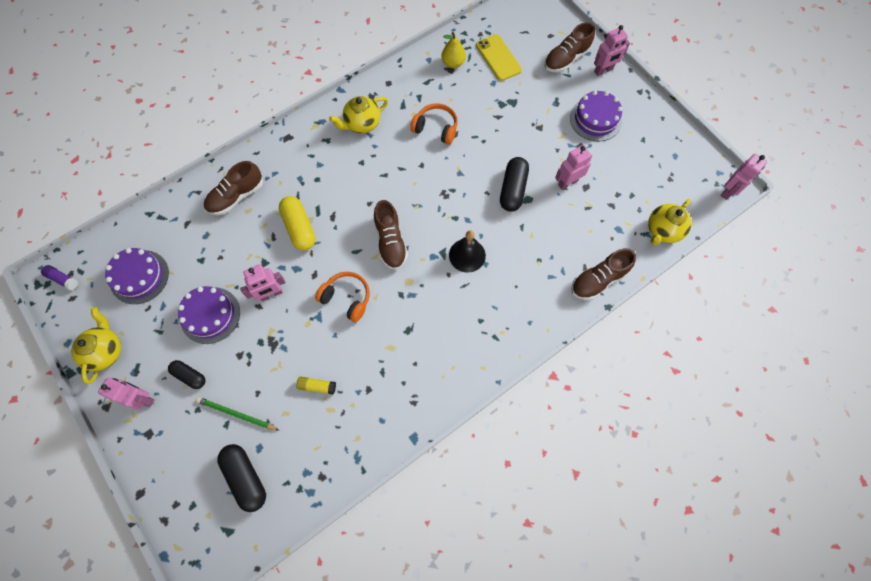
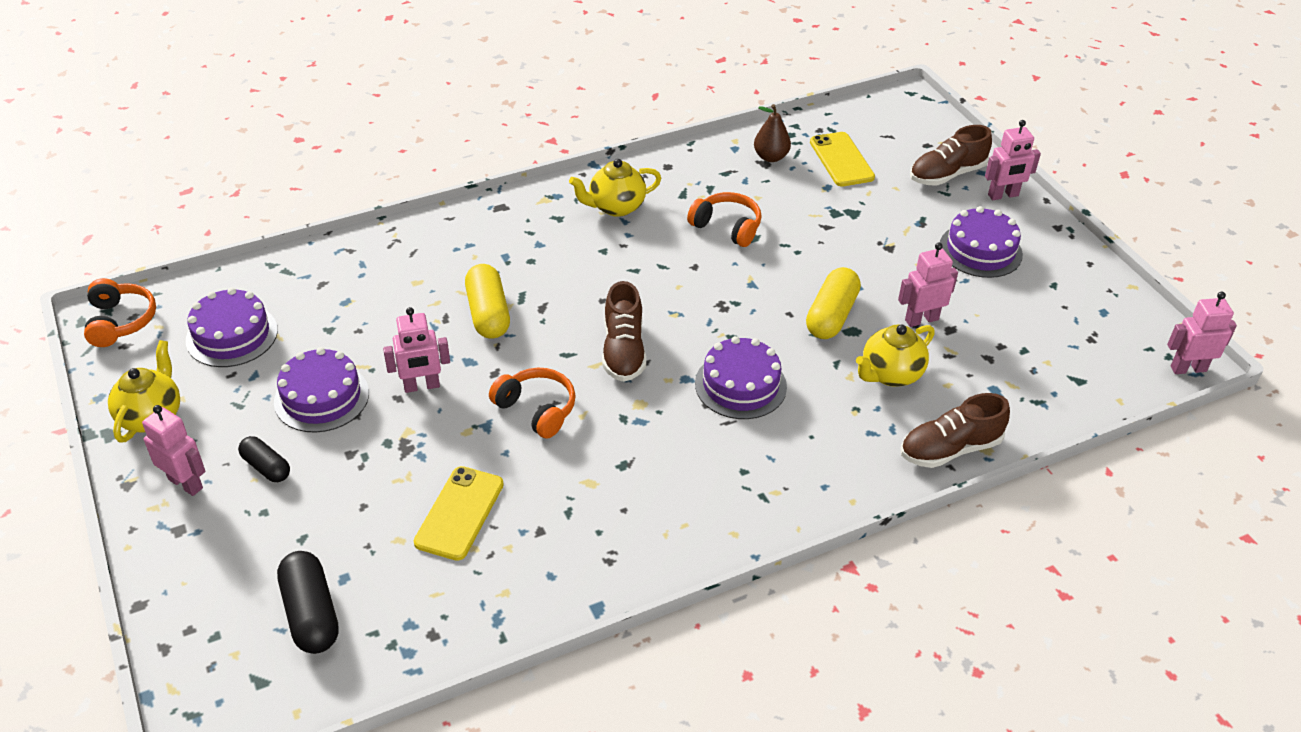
camera: 10 degrees right, 25 degrees down
(63, 279) = (120, 321): purple glue stick -> orange headphones
(236, 196) = (405, 263): brown shoe -> none
(237, 414) = (323, 528): green pencil -> none
(317, 386) = (459, 513): yellow glue stick -> yellow phone
(453, 63) = (771, 157): yellow pear -> brown pear
(467, 255) = (740, 385): black bell -> purple cake
(512, 189) = (831, 316): black capsule -> yellow capsule
(662, 231) = (1068, 402): yellow teapot -> yellow teapot (890, 374)
(728, 191) = (1188, 368): pink robot -> pink robot turned 150 degrees counterclockwise

